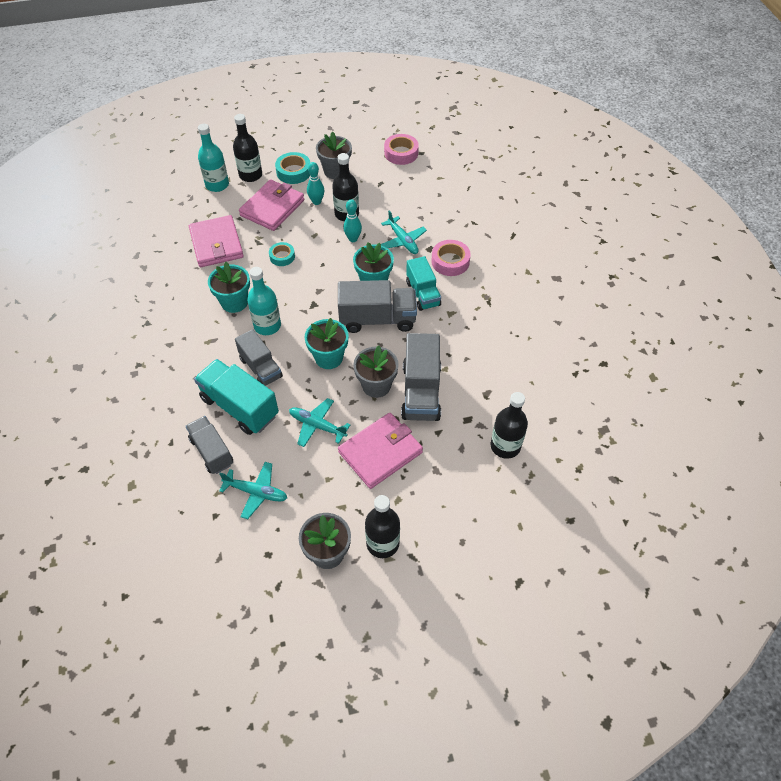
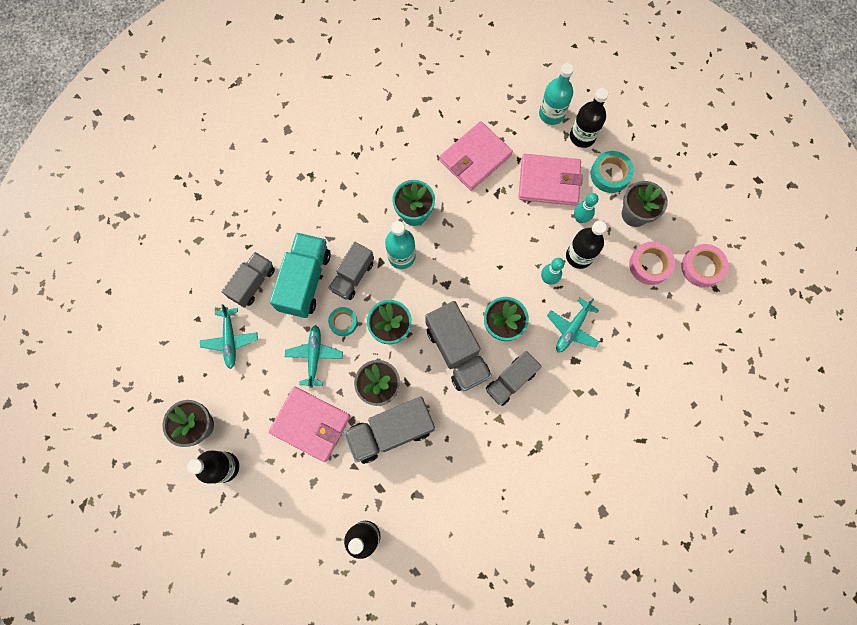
camera: 65 degrees right, 20 degrees up
(282, 256) = (490, 225): turquoise tape -> turquoise tape (343, 322)
(423, 294) = (510, 381): turquoise truck -> grey truck
(450, 262) = (567, 389): pink tape -> pink tape (649, 265)

